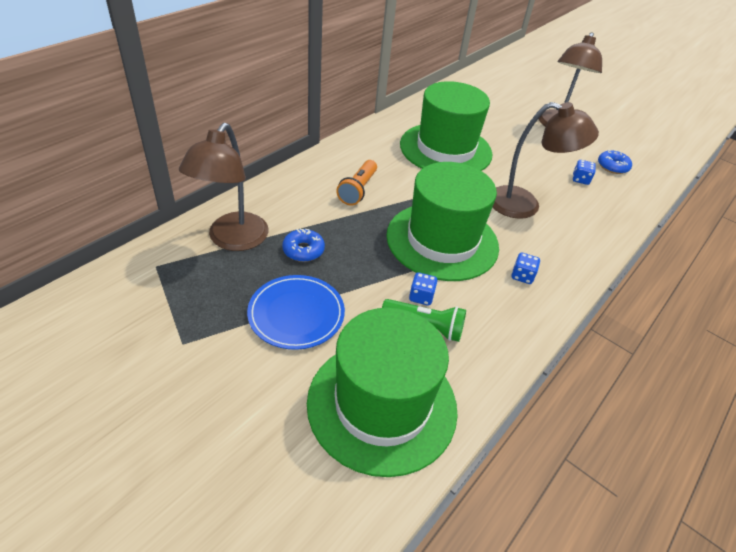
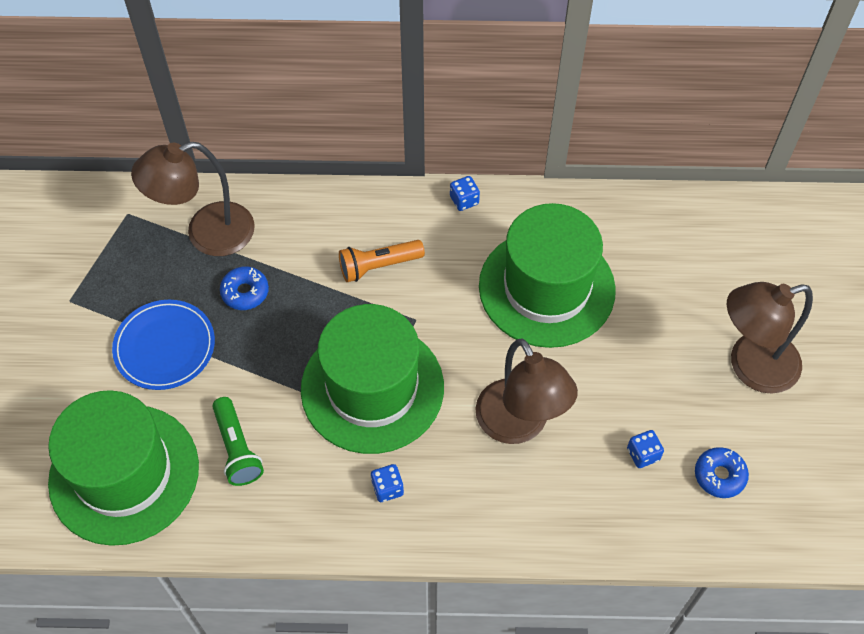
camera: 55 degrees right, 15 degrees up
(421, 297) = (273, 422): blue dice -> blue dice (464, 200)

